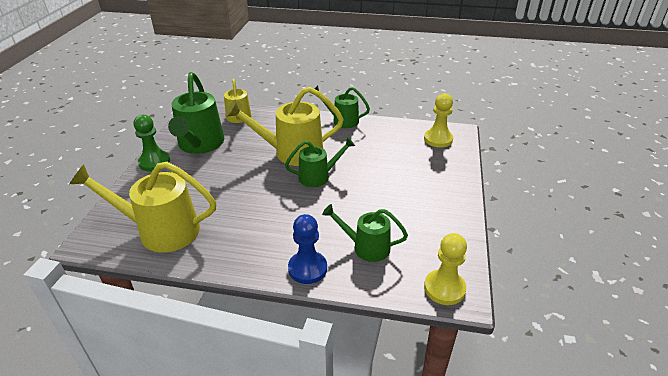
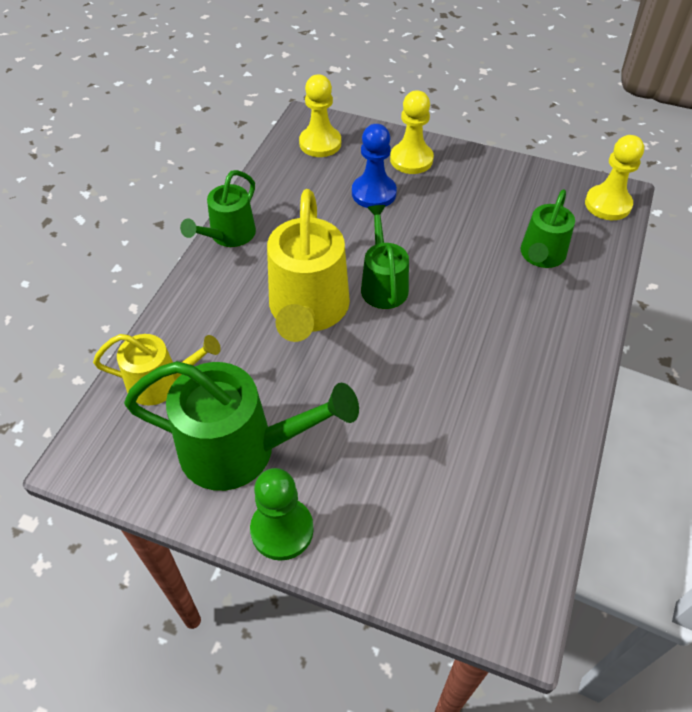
camera: 80 degrees left, 15 degrees up
(160, 231) = (492, 500): yellow watering can -> none
(307, 268) = (578, 317): blue pawn -> blue pawn (374, 193)
(443, 177) = (411, 159): none -> yellow pawn

